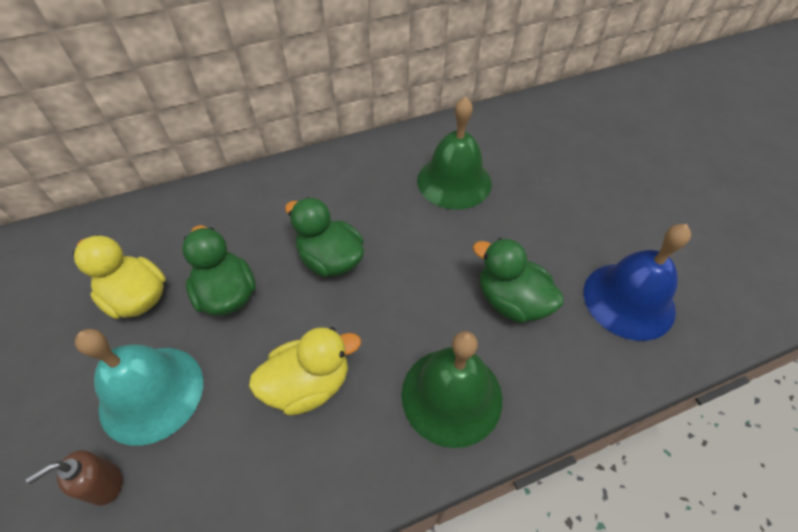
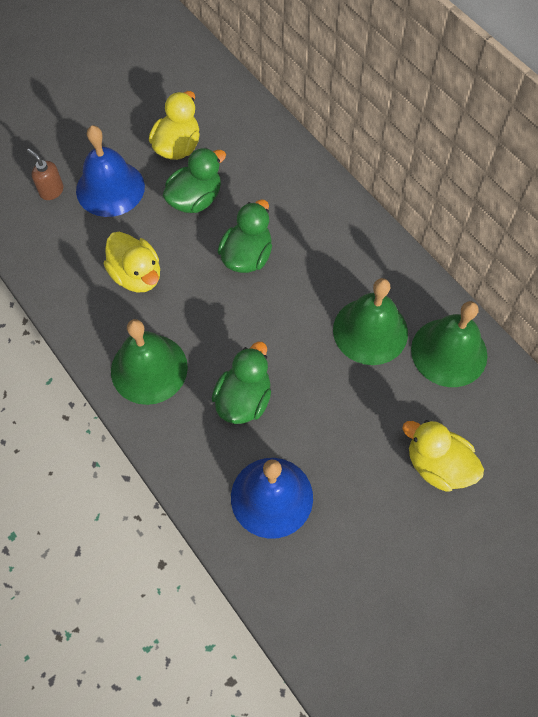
camera: 75 degrees right, 10 degrees up
(151, 393) = (110, 188): turquoise bell -> blue bell
(489, 137) = (449, 352): none -> green bell
(597, 170) = (437, 465): none -> yellow duck

